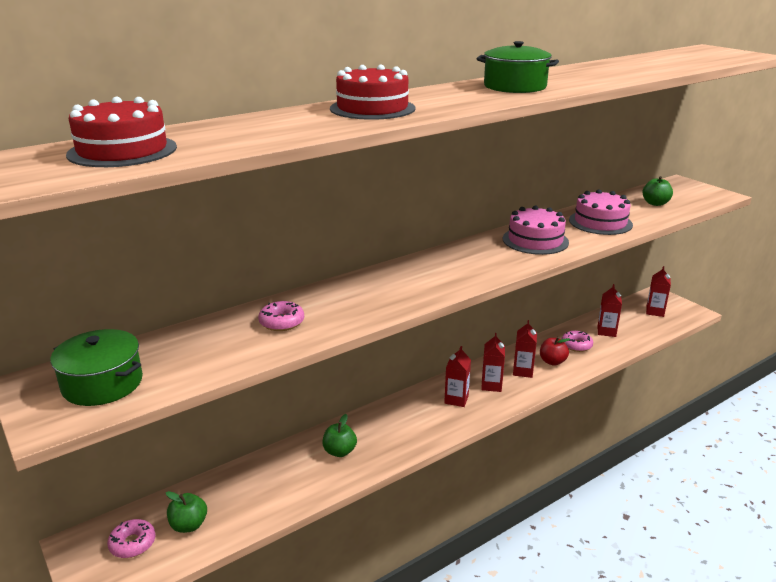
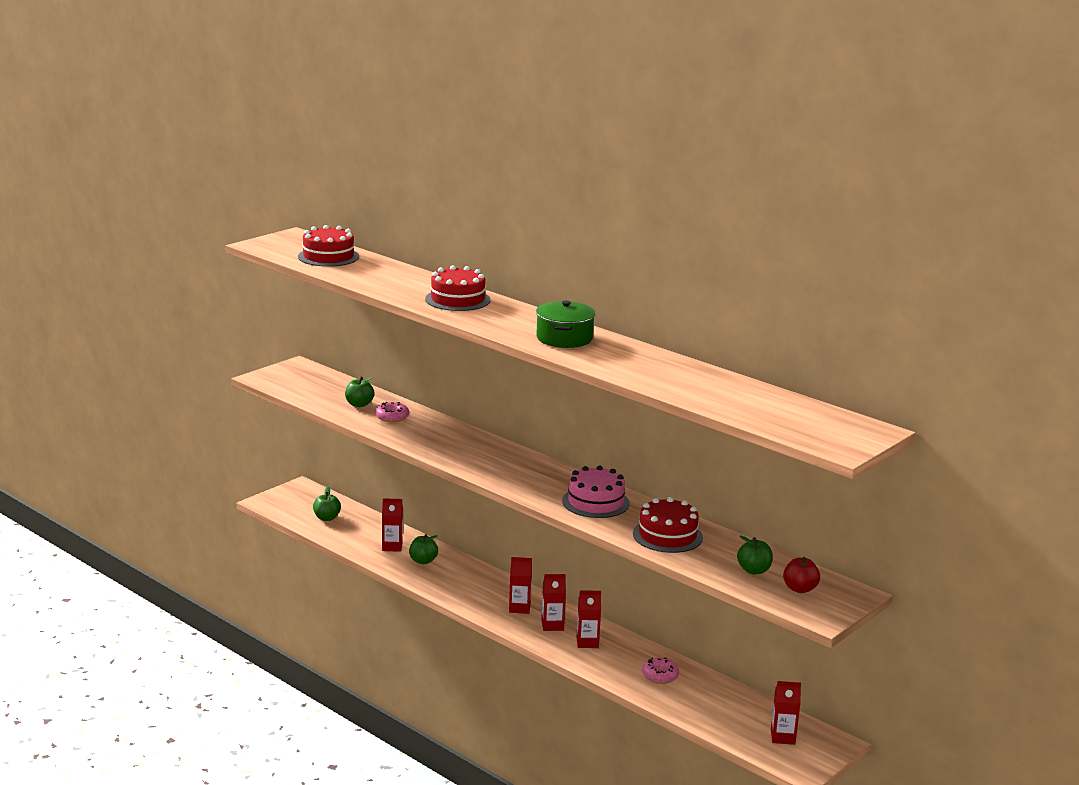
camera: 75 degrees right, 5 degrees down
(102, 383) = (302, 382): green pot -> none
(132, 543) = (306, 504): pink donut -> none
(224, 342) = (359, 404): none -> green apple
(552, 361) = (616, 660): red apple -> red apple (799, 589)
(600, 222) = (667, 535): pink cake -> red cake
(606, 331) = (705, 697): red carton -> red carton (392, 546)

